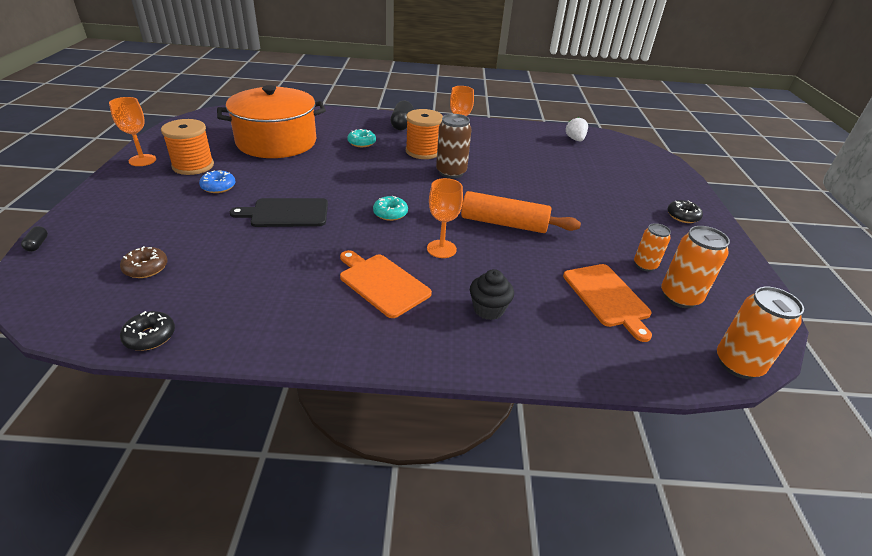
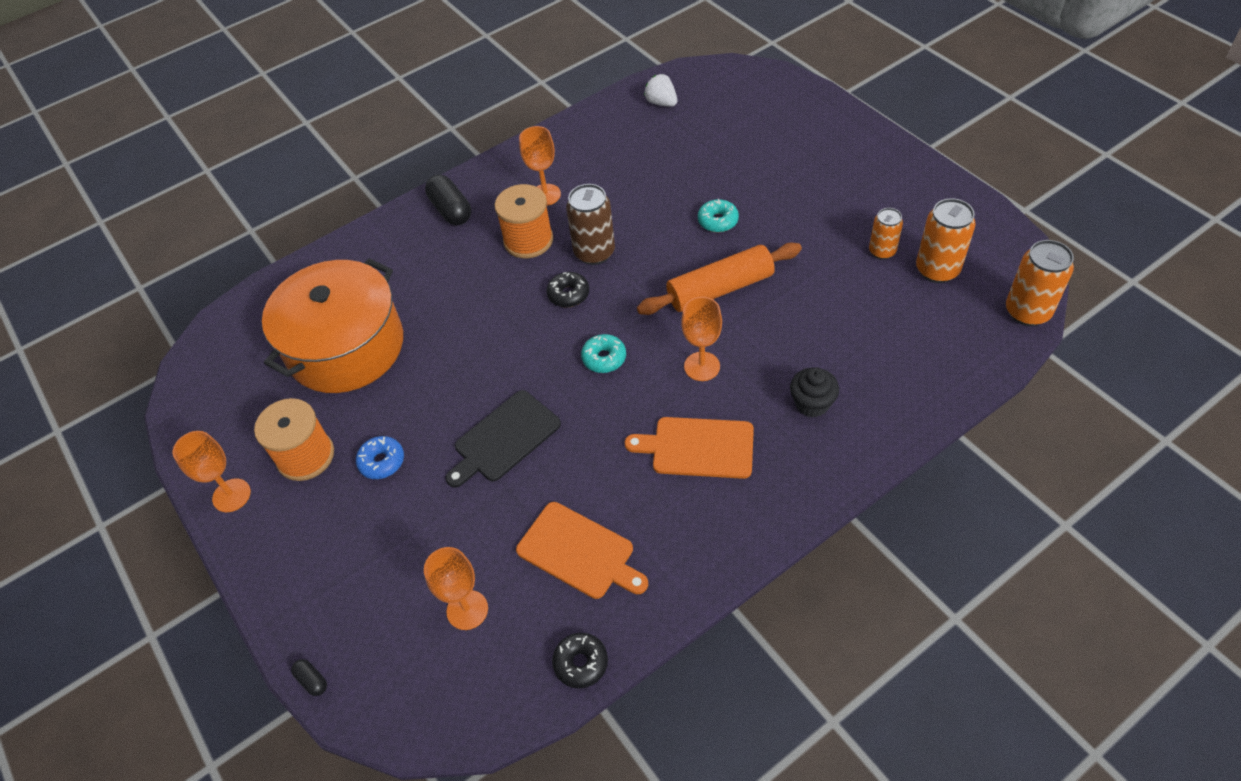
camera: 30 degrees left, 15 degrees up
(146, 268) = (467, 610): brown donut -> orange goblet
(361, 143) = (445, 276): turquoise donut -> turquoise donut (718, 221)
(607, 297) = (886, 314): orange cutting board -> orange cutting board (579, 552)
(682, 216) = (859, 158): black donut -> black donut (568, 294)

